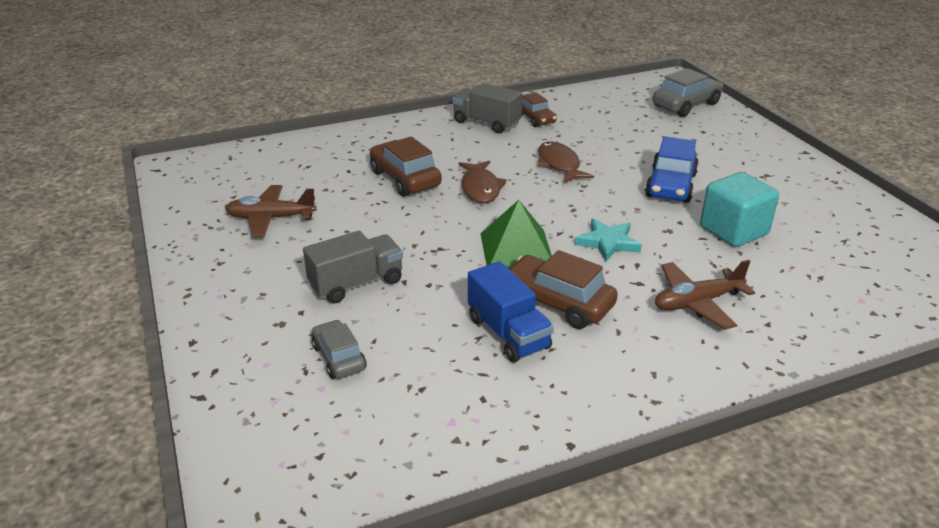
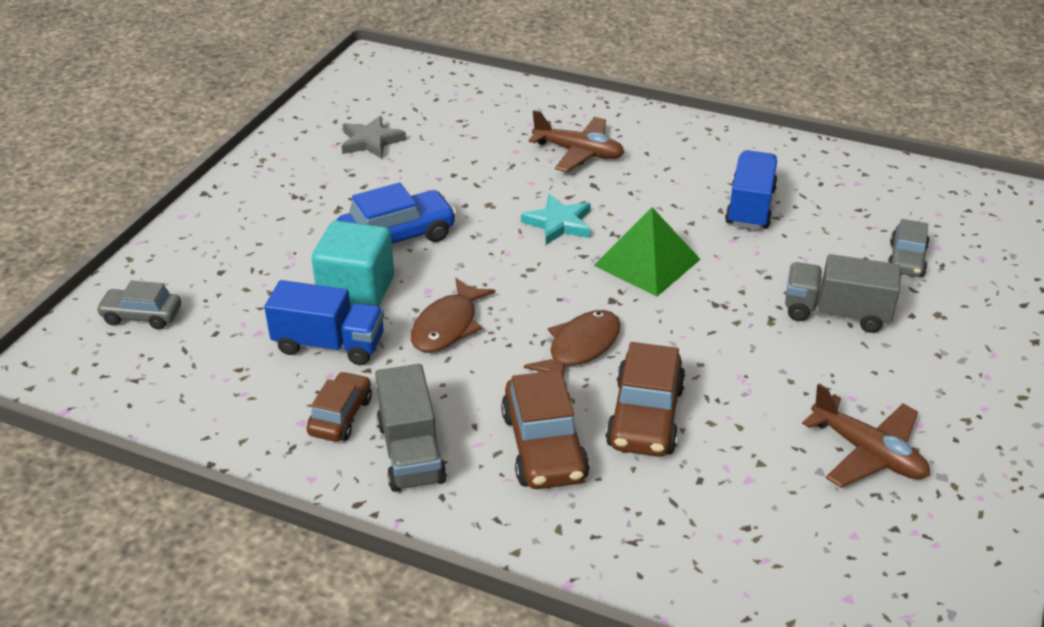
camera: 135 degrees left, 5 degrees up
(557, 303) = (680, 205): brown car -> brown car (544, 447)
(593, 134) = (329, 344): none -> blue truck
(686, 105) = (142, 316): grey car -> grey car, size x0.63
(733, 231) = (441, 175): turquoise cube -> turquoise cube (356, 290)
(821, 226) = (371, 141): none -> grey star

